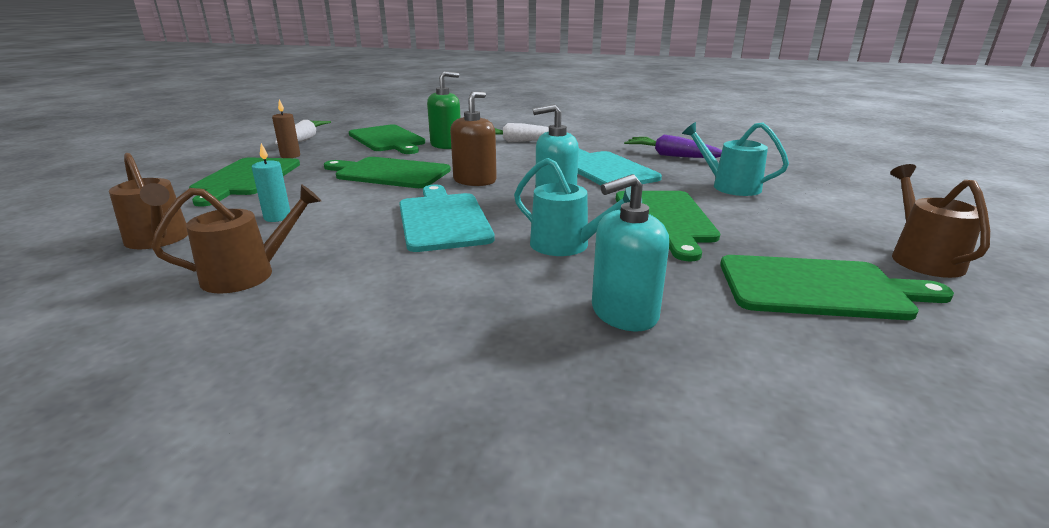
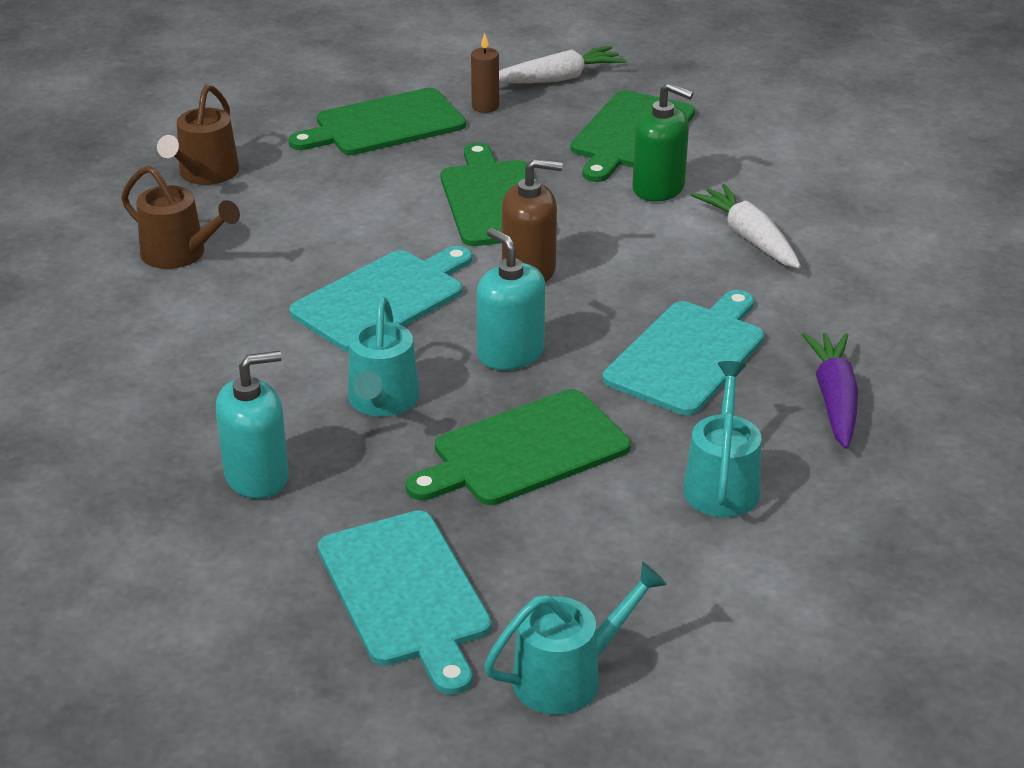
camera: 60 degrees right, 10 degrees up
(277, 217) = (302, 202): turquoise candle -> none
(624, 313) = (257, 476): turquoise soap dispenser -> turquoise soap dispenser turned 120 degrees clockwise
(819, 288) = (406, 594): green cutting board -> turquoise cutting board
(922, 258) = (567, 677): brown watering can -> turquoise watering can

